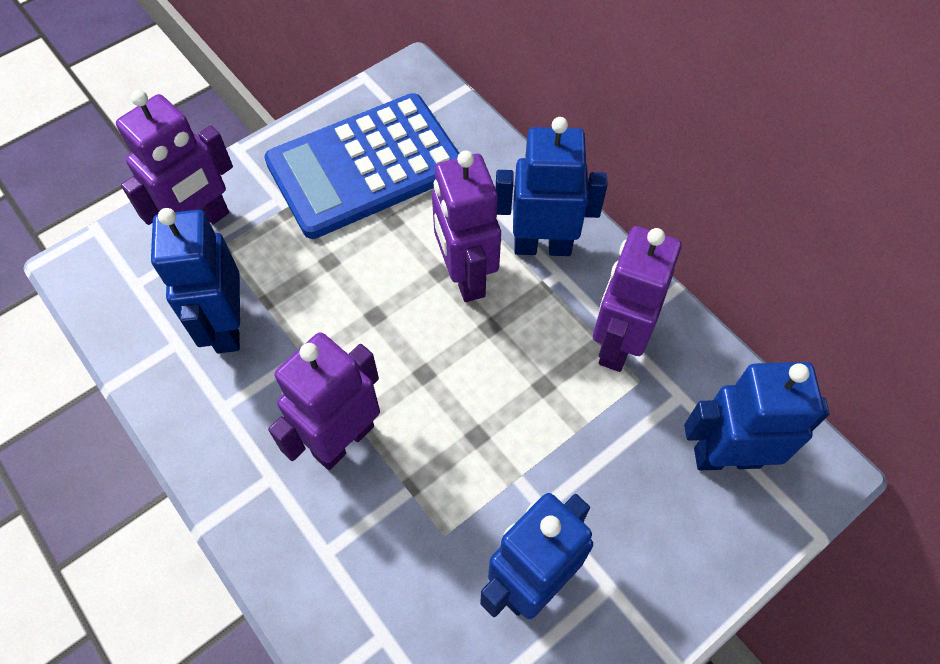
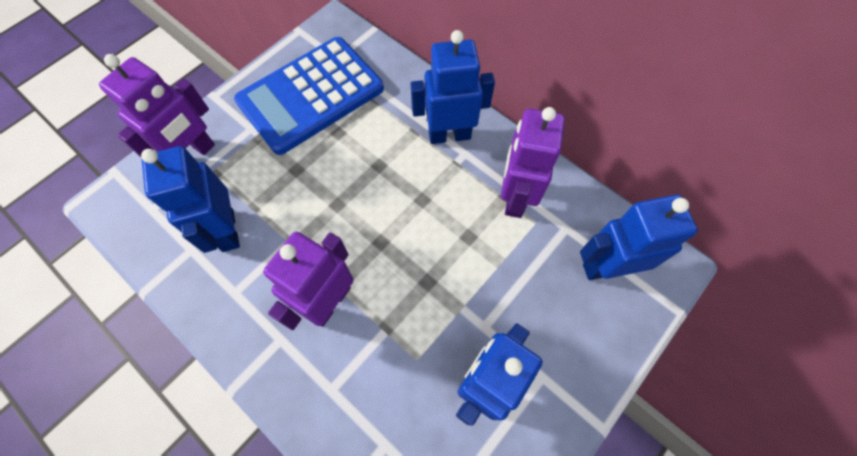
camera: 10 degrees left, 5 degrees up
(465, 277) = (398, 166): purple robot -> none

